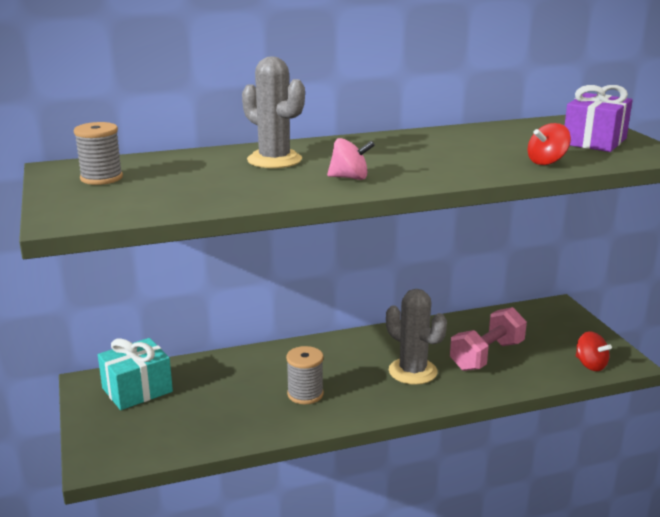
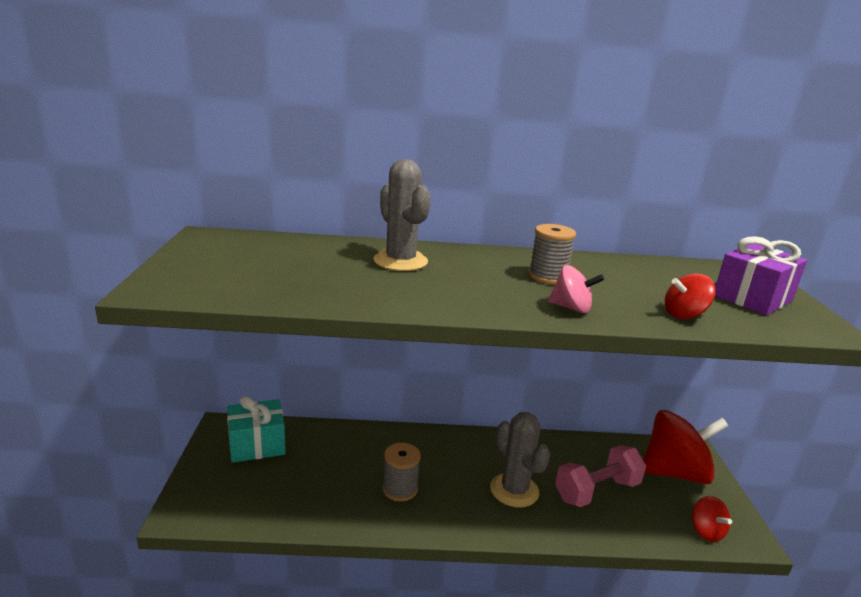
camera: 15 degrees right, 0 degrees up
(101, 178) = (230, 252): grey spool -> grey spool (548, 277)
(350, 178) = (458, 295): pink spinning top -> pink spinning top (571, 308)
(549, 327) = (674, 472): none -> red spinning top

